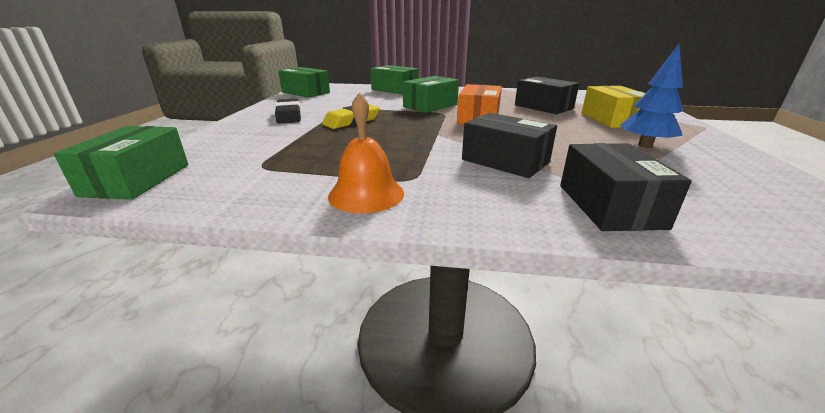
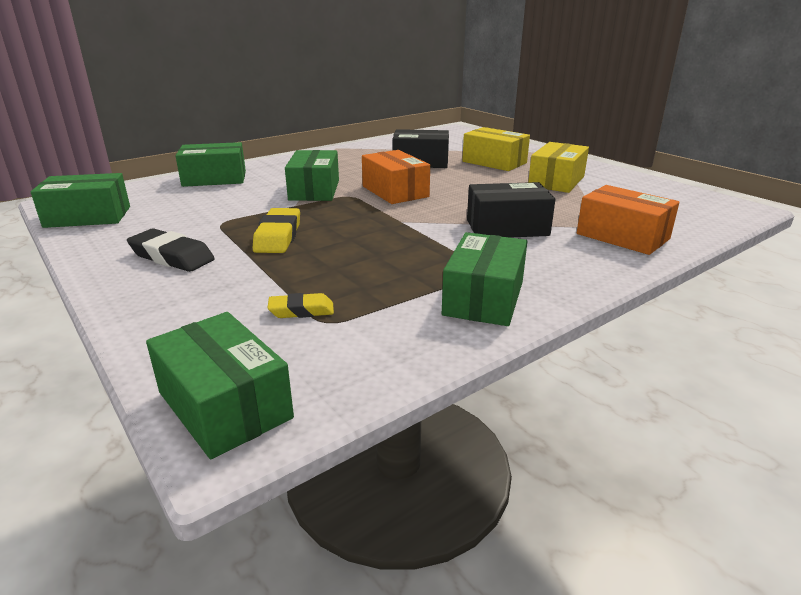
camera: 45 degrees left, 0 degrees up
(267, 156) = (301, 311): none -> yellow eraser
(366, 194) = (484, 298): orange bell -> green box
(609, 205) = (622, 236): black box -> orange box
(645, 145) = (556, 181): blue tree -> yellow box

